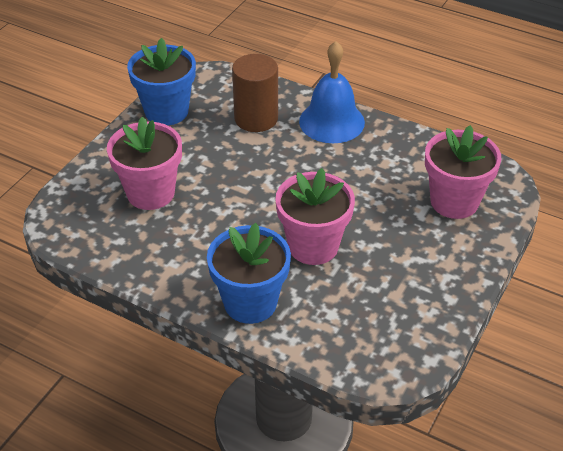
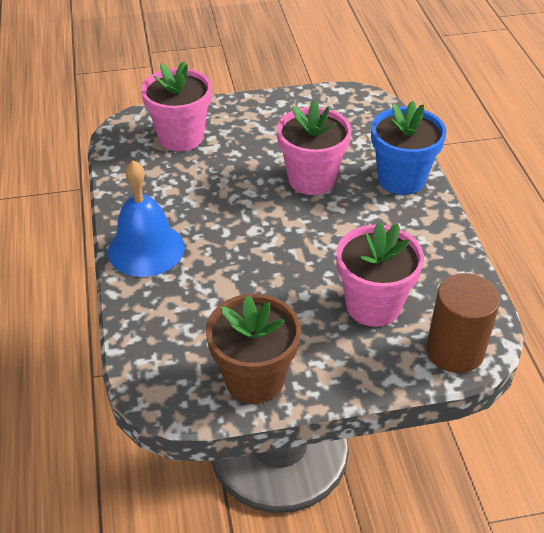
camera: 130 degrees left, 0 degrees up
(166, 111) = (254, 379): blue flower pot -> brown flower pot
(256, 118) = (194, 302): brown cylinder -> brown cylinder (455, 350)

